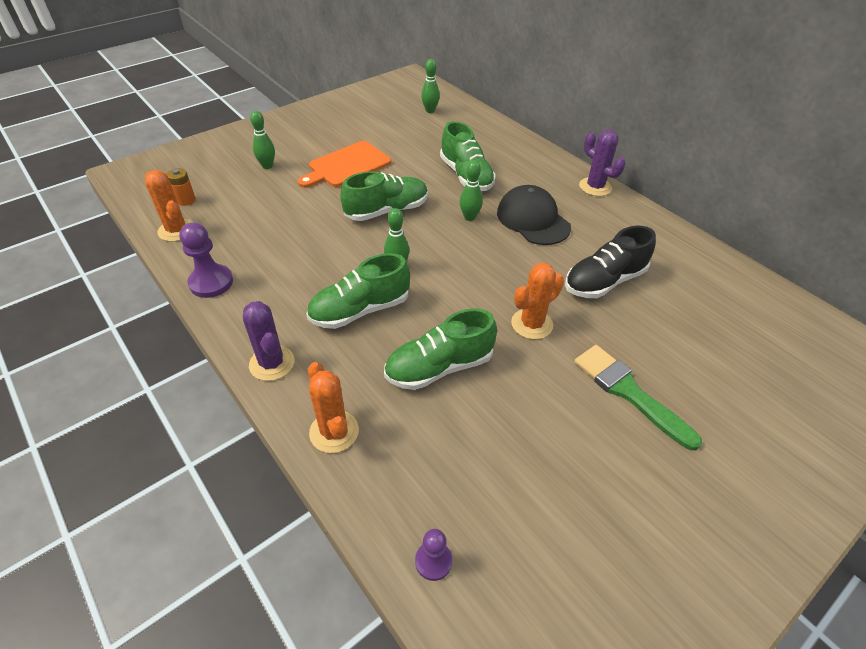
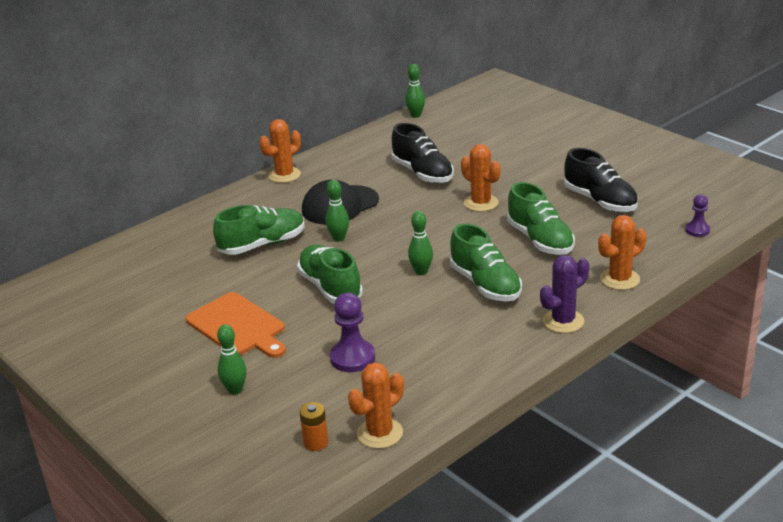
camera: 90 degrees left, 15 degrees down
(211, 282) = (467, 382): purple pawn -> purple pawn (352, 358)
(430, 111) = (108, 279): green bowling pin -> green bowling pin (416, 115)
(530, 448) = (600, 201): none -> black shoe
(595, 187) = (284, 175): purple cactus -> orange cactus
(628, 392) = (538, 167): green brush -> none

